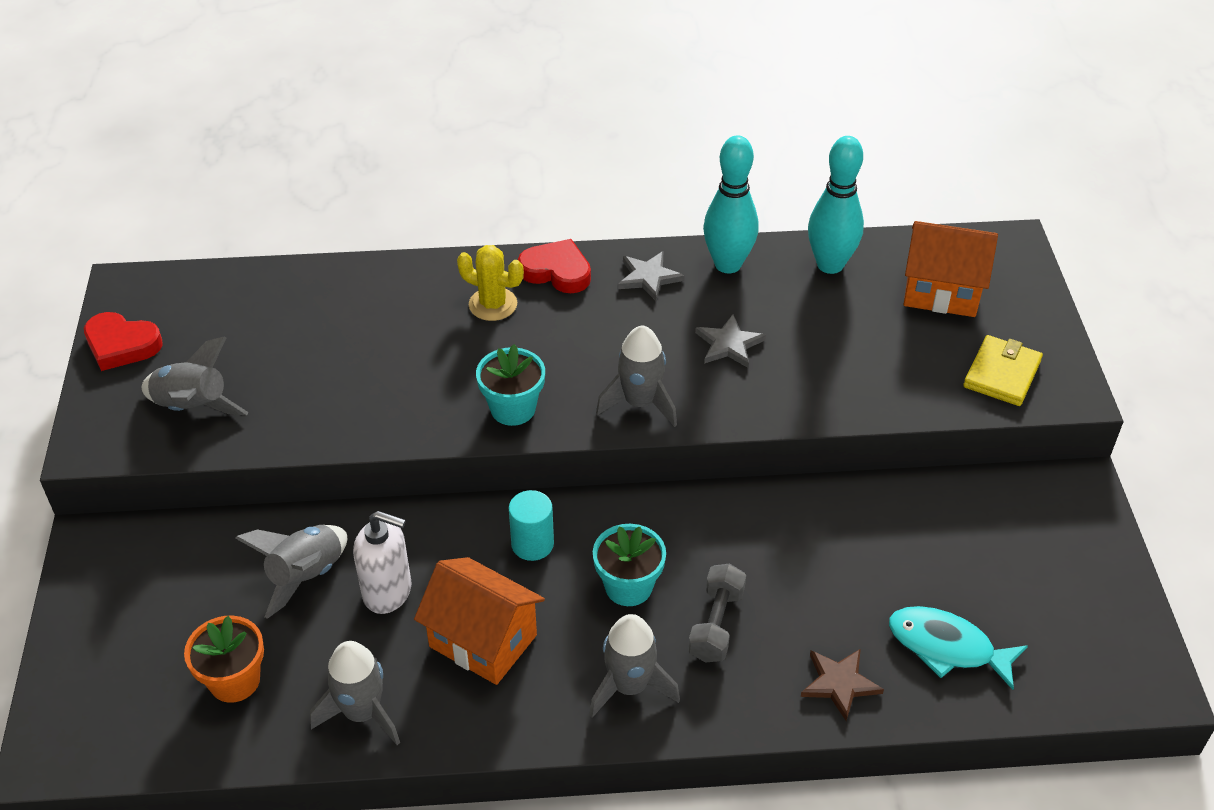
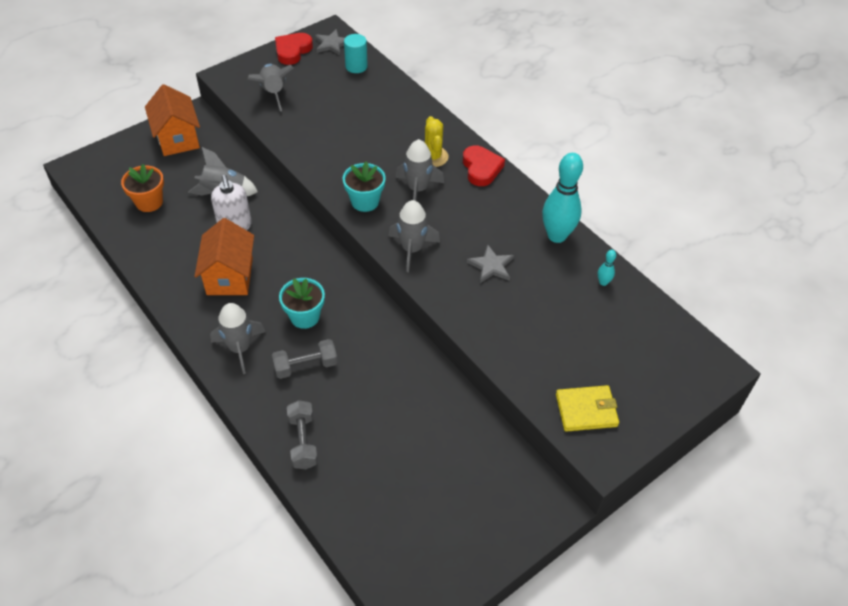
camera: 55 degrees right, 5 degrees up
(121, 345) = (292, 51): red heart -> red heart turned 45 degrees clockwise
(362, 713) = (159, 255): grey rocket -> grey rocket (417, 189)
(532, 544) = (304, 264): turquoise cylinder -> turquoise cylinder (356, 66)
(648, 277) = (512, 207): grey star -> grey star (332, 44)
(830, 265) = (603, 282): turquoise bowling pin -> turquoise bowling pin, size x0.43
(839, 683) = (303, 441): brown star -> grey dumbbell
(941, 292) = (633, 348): orange house -> orange house (177, 138)
(947, 647) = (365, 484): turquoise fish -> none

